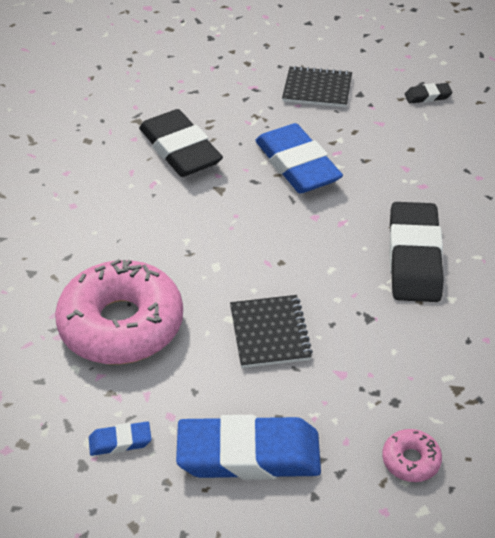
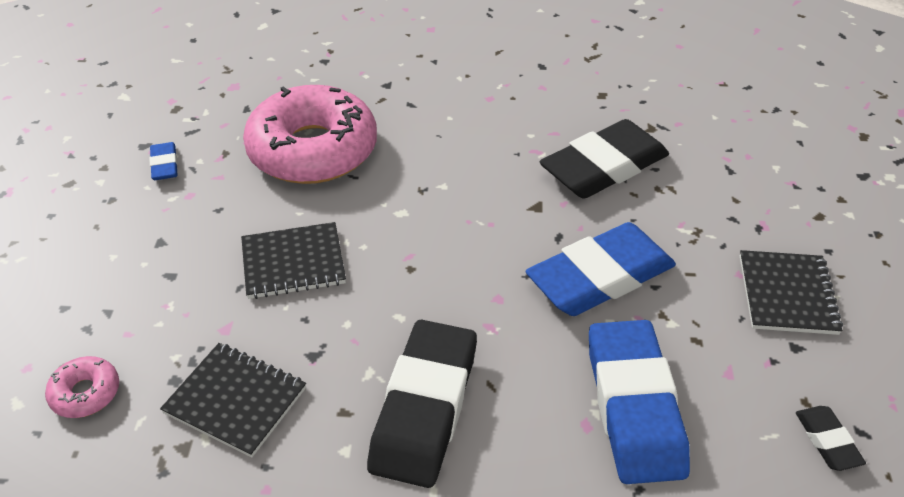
camera: 85 degrees right, 0 degrees up
(249, 454) = (128, 254): blue eraser -> blue eraser (634, 406)
(413, 361) = (235, 400): none -> black notebook
(414, 258) = (425, 408): black eraser -> black eraser turned 75 degrees counterclockwise

